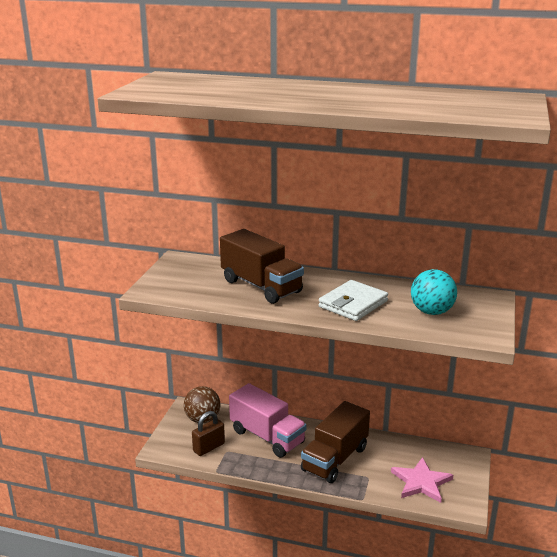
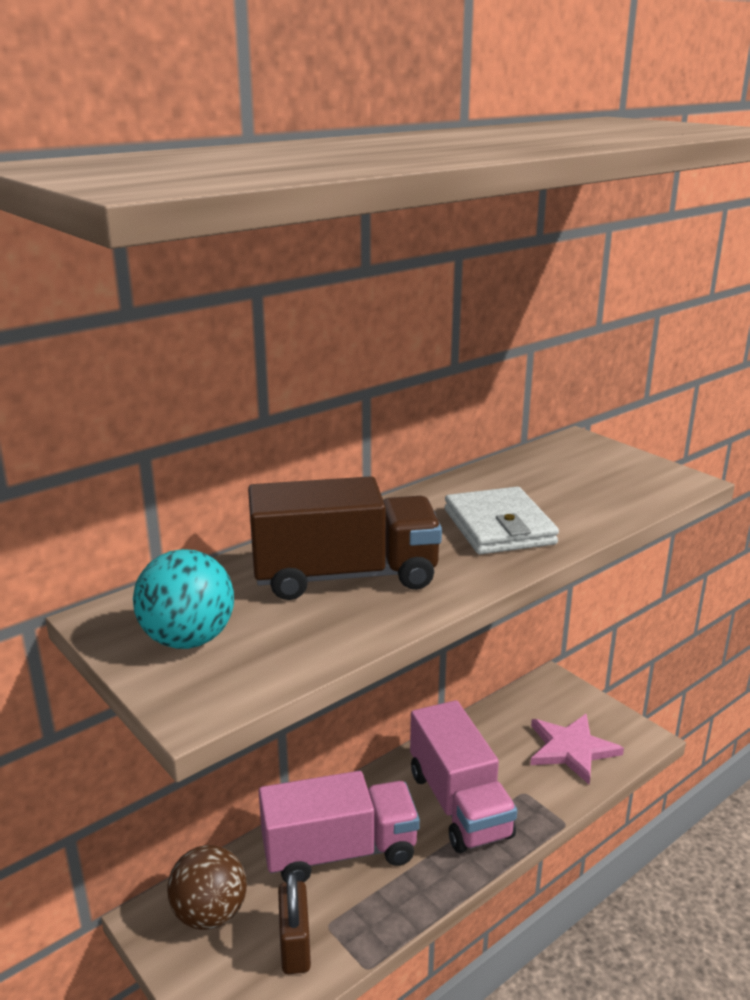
camera: 55 degrees left, 0 degrees up
(335, 459) = (459, 804): brown truck -> pink truck
(431, 312) = (581, 486): turquoise ball -> turquoise ball (188, 639)

